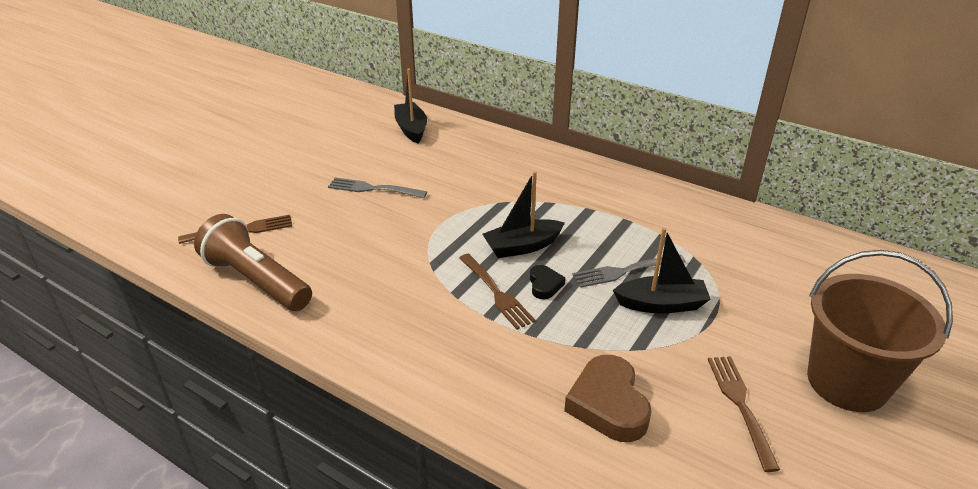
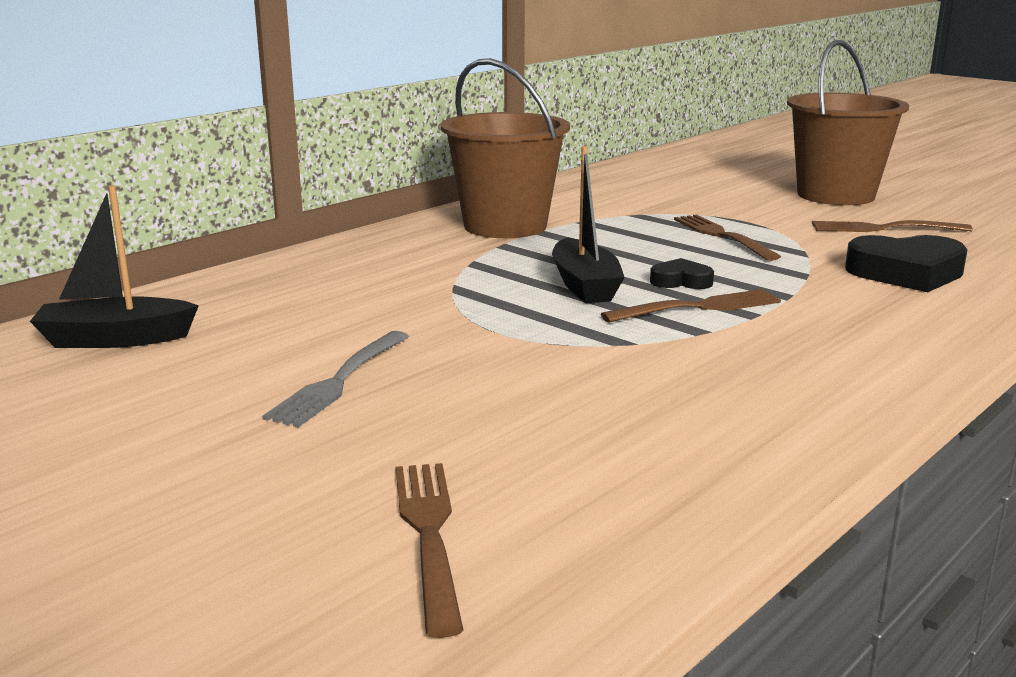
camera: 80 degrees left, 15 degrees down
(256, 281) = (649, 504): brown flashlight -> none
(608, 404) = (906, 273): brown heart -> black heart
(625, 271) = (654, 243): grey fork -> none
(632, 206) = (505, 226): none -> brown bucket
(661, 304) = (722, 236): black boat -> brown fork

